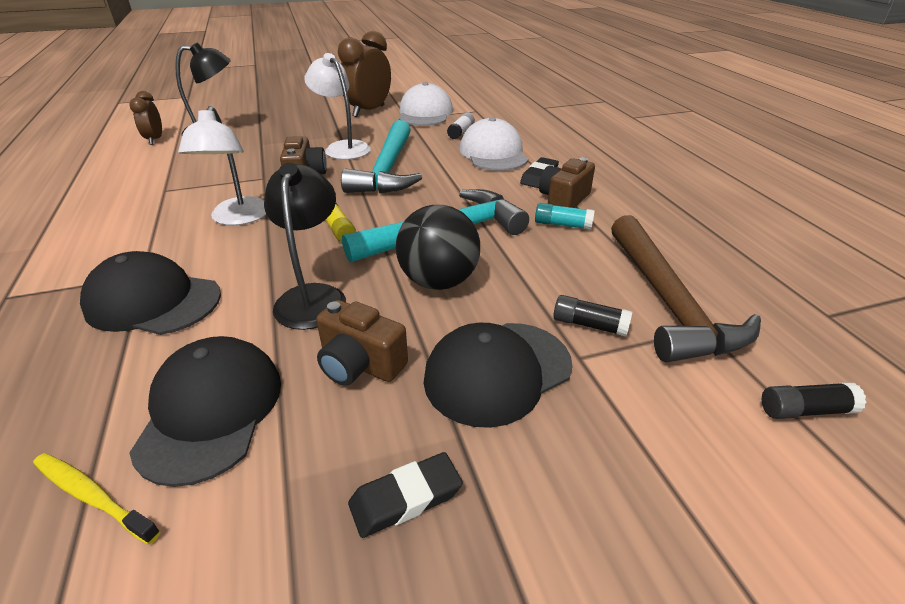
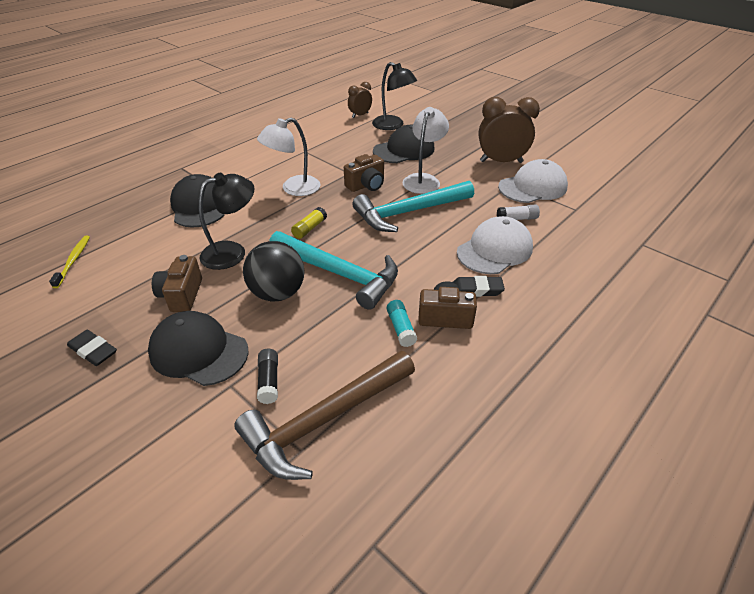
camera: 60 degrees right, 5 degrees up
(211, 411) = (129, 264): black cap -> black cap (404, 150)
(805, 410) = (225, 530): black glue stick -> none

